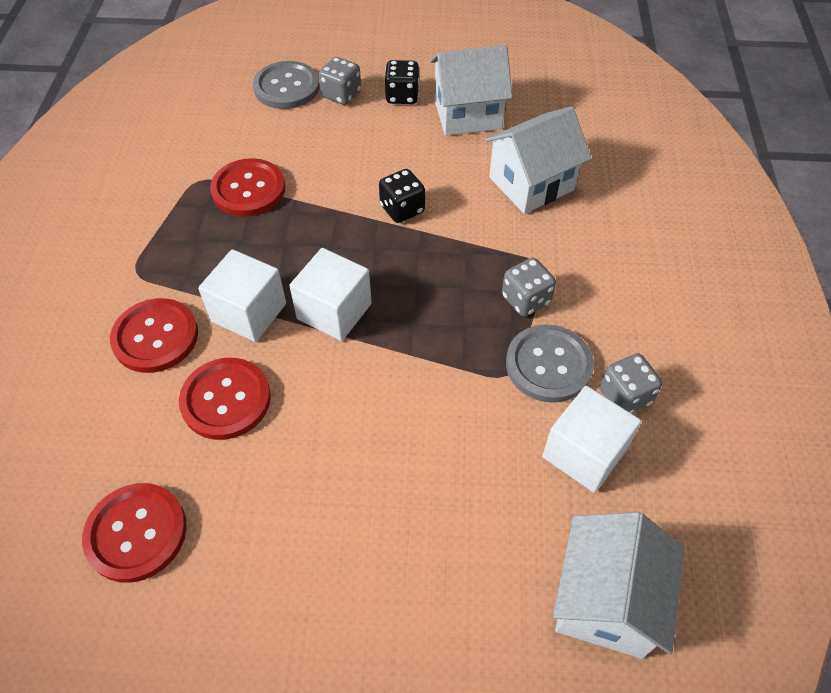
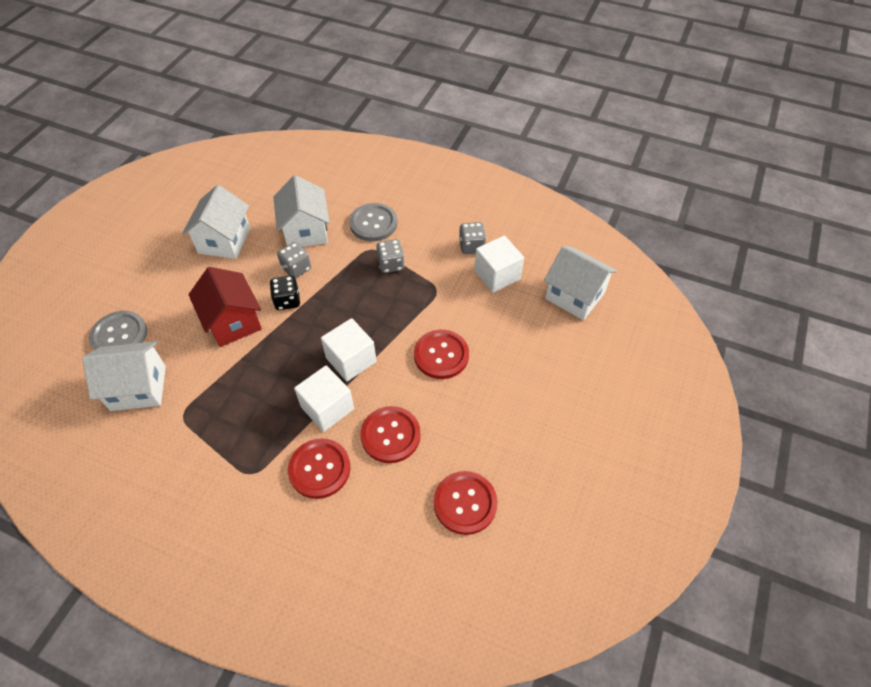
camera: 70 degrees left, 0 degrees up
(223, 130) = (138, 388): none -> white house
(248, 189) = (213, 384): red button -> red button (441, 355)
(341, 95) = (153, 304): grey dice -> grey dice (296, 268)
(345, 171) = (233, 322): none -> red house
(402, 96) = (181, 269): black dice -> none
(548, 365) = (439, 270): grey button -> grey button (373, 223)

